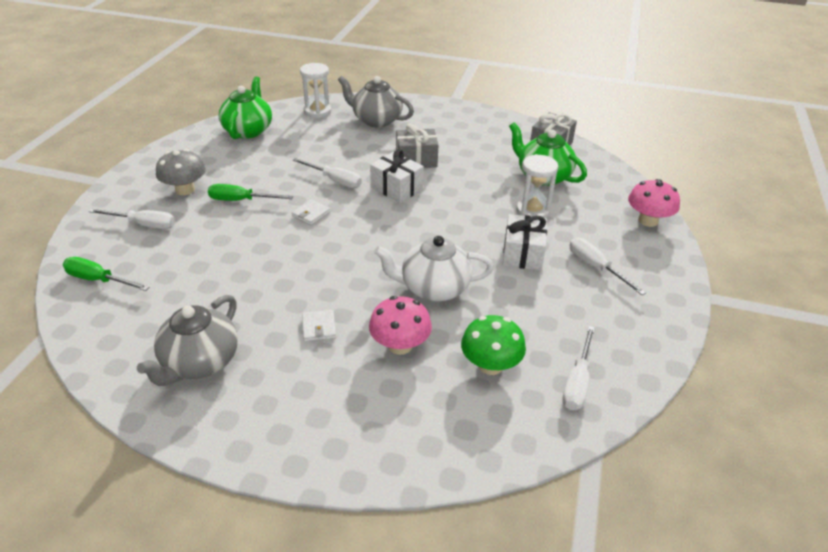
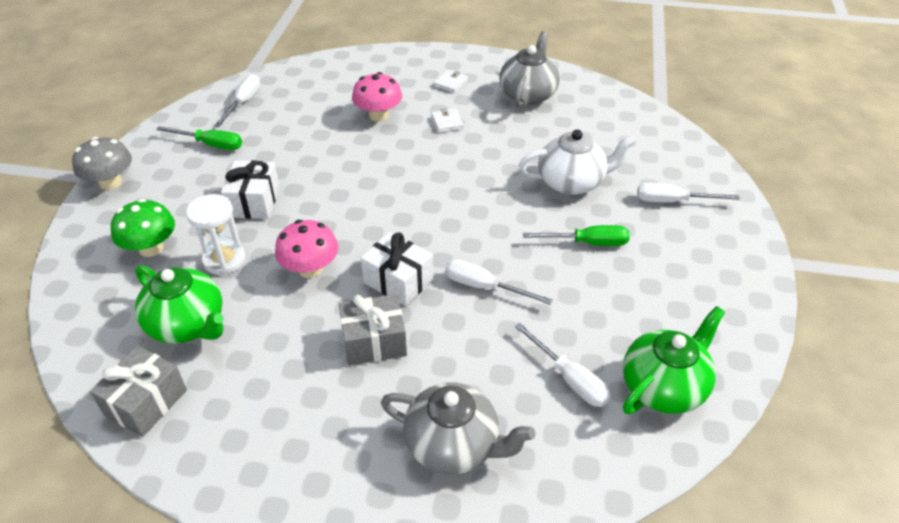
camera: 175 degrees right, 5 degrees up
(98, 280) = (661, 143): green screwdriver -> green screwdriver (211, 144)
(185, 189) = (667, 253): grey mushroom -> grey mushroom (110, 182)
(248, 130) = (664, 386): green teapot -> green teapot turned 135 degrees counterclockwise
(311, 214) = (495, 231): white wallet -> white wallet (450, 83)
(317, 111) = (571, 462): white hourglass -> none
(433, 288) = (350, 160): white teapot -> white teapot (572, 182)
(490, 365) = (307, 108): green mushroom -> green mushroom (151, 248)
(596, 267) = (181, 193): white screwdriver -> white screwdriver (569, 379)
(648, 220) = (83, 258): pink mushroom -> pink mushroom (310, 269)

